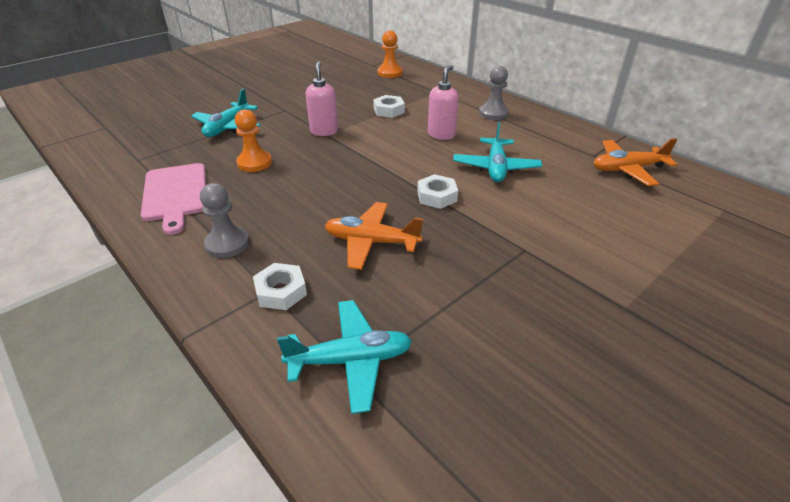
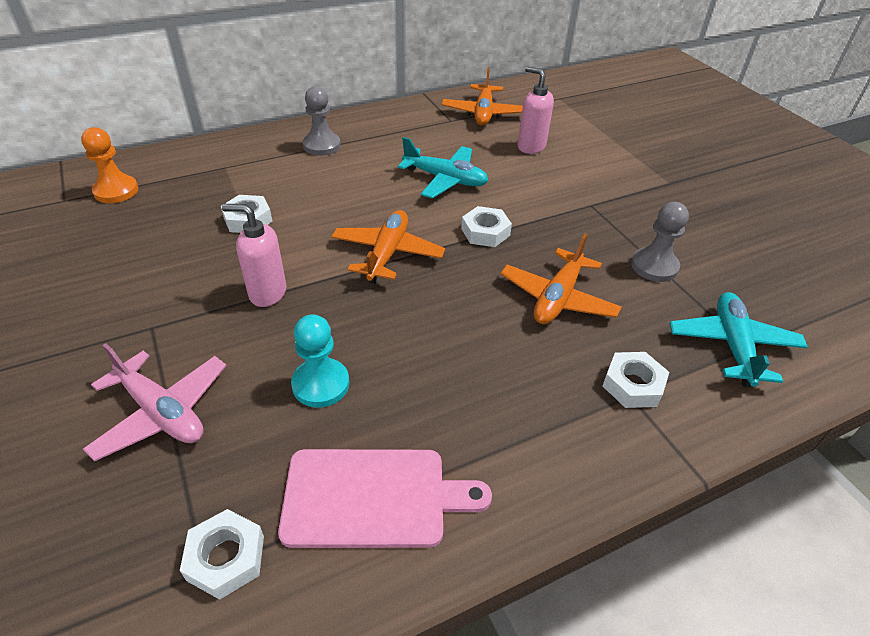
camera: 75 degrees left, 5 degrees up
(143, 163) = (226, 558): none -> white nut
(227, 127) = (162, 412): turquoise plane -> pink plane
(227, 244) = (531, 431): grey pawn -> grey pawn (654, 266)
(254, 163) = (321, 384): orange pawn -> turquoise pawn
(383, 161) = (387, 253): none -> orange plane
(441, 135) = (349, 195): pink soap dispenser -> pink soap dispenser (531, 147)

